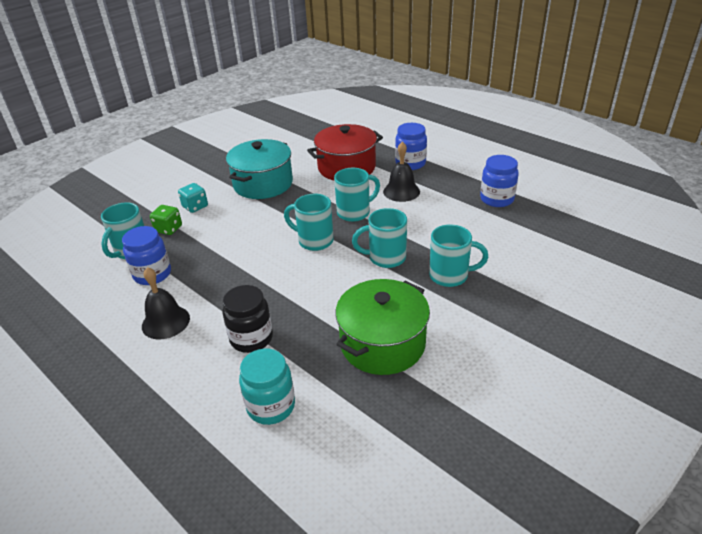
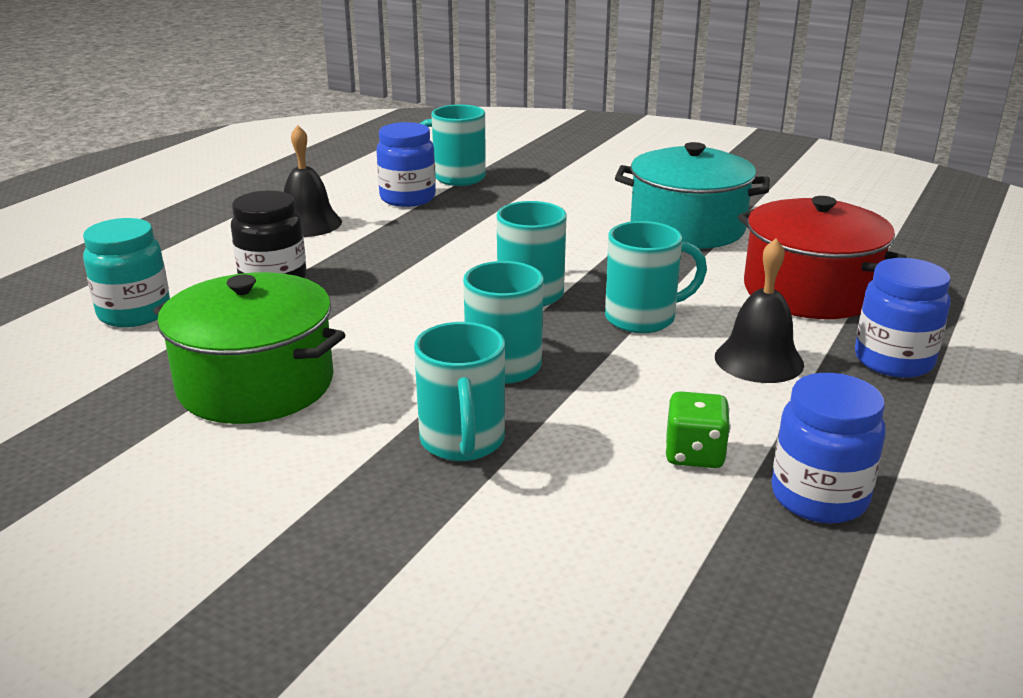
camera: 75 degrees right, 10 degrees down
(168, 229) = (518, 188): green dice -> green dice (694, 454)
(195, 207) = (585, 193): turquoise dice -> none
(354, 212) = (643, 318): turquoise mug -> turquoise mug turned 60 degrees counterclockwise

